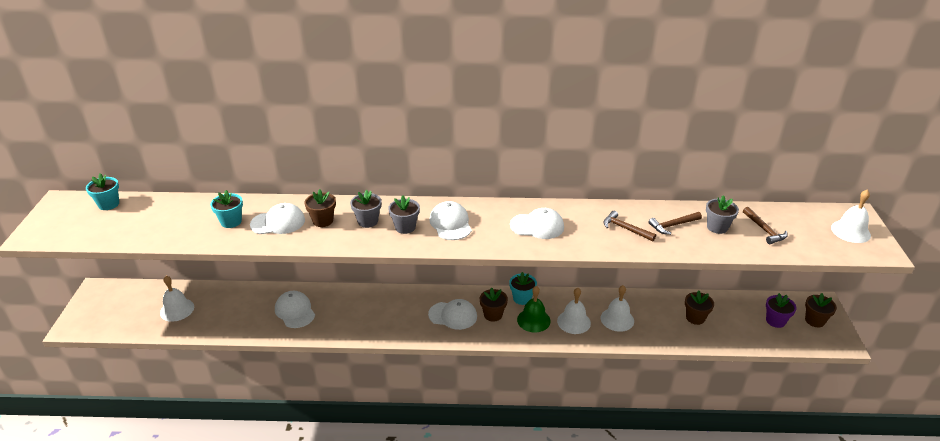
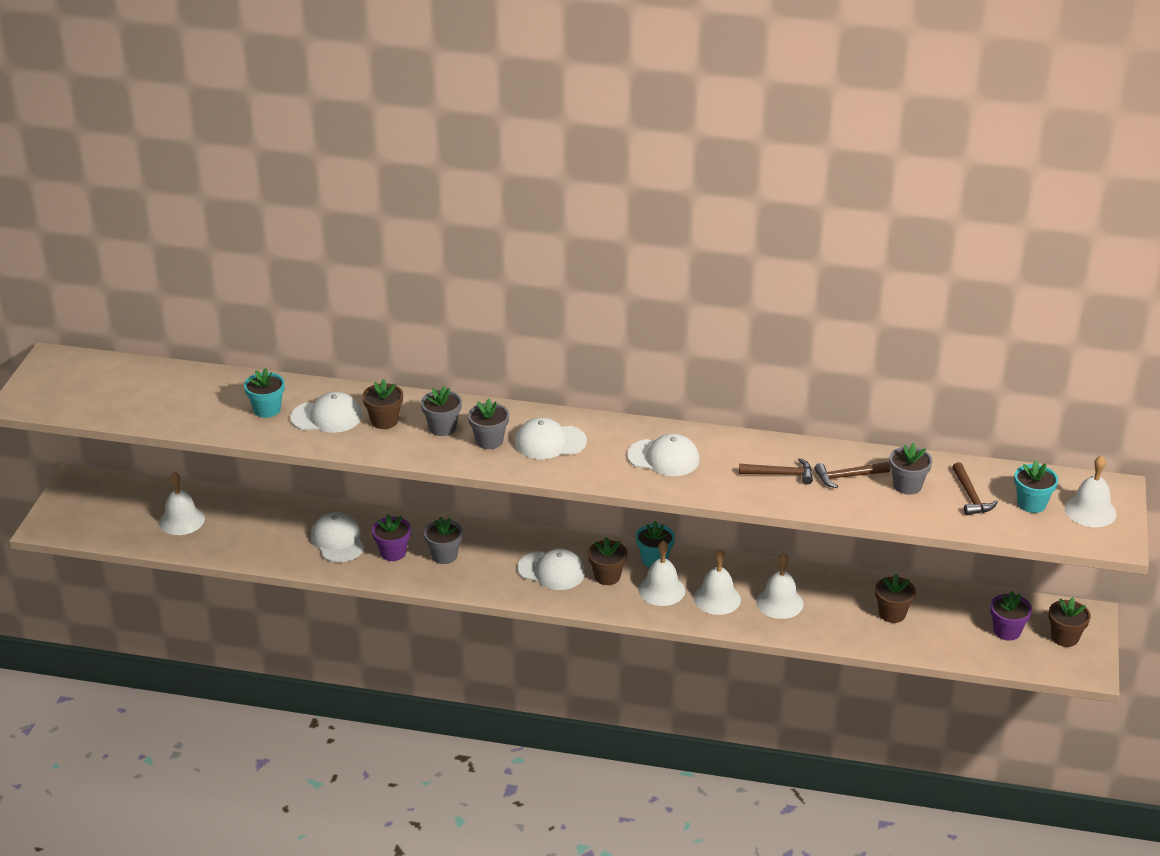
camera: 10 degrees right, 0 degrees up
(108, 204) = (113, 370): turquoise flower pot -> turquoise flower pot (1031, 504)
(336, 315) = (393, 552): none -> purple flower pot
(374, 313) = (444, 555): none -> grey flower pot
(450, 223) = (550, 442): white cap -> white cap turned 90 degrees counterclockwise
(533, 320) = (661, 590): green bell -> white bell
(625, 229) = (780, 474): brown hammer -> brown hammer turned 135 degrees clockwise

